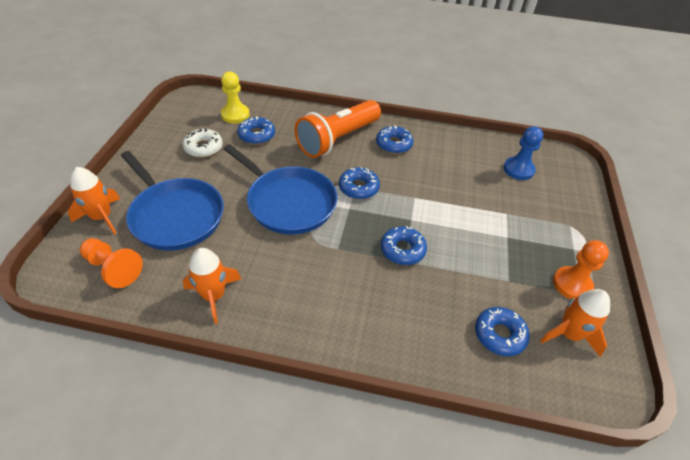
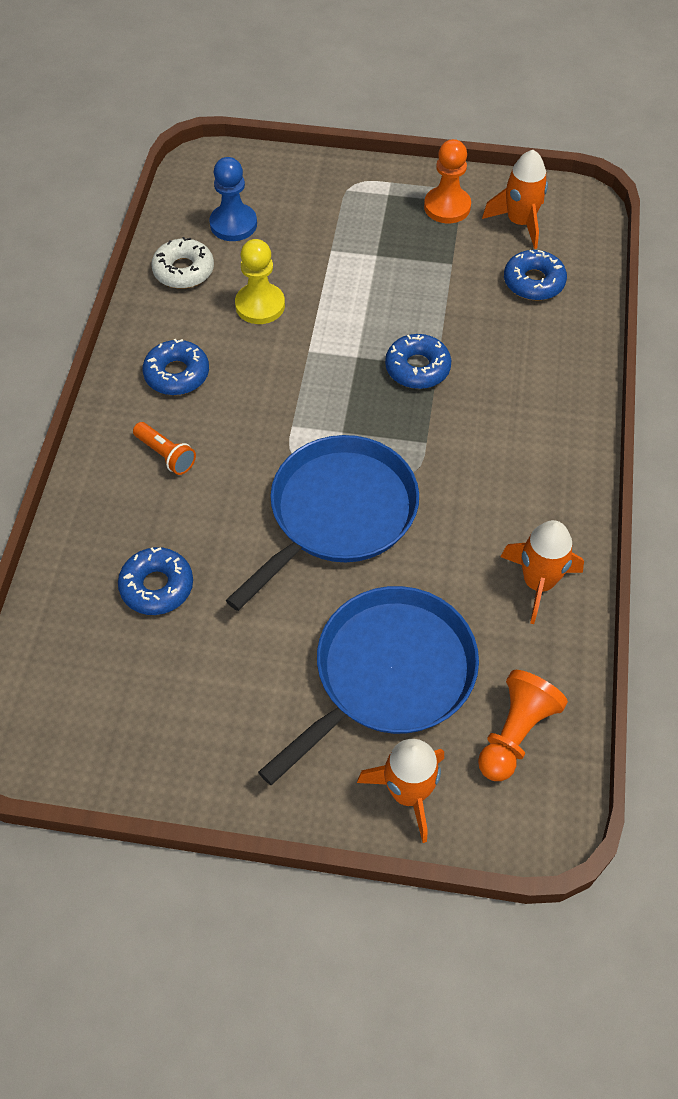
camera: 90 degrees left, 10 degrees up
(203, 148) = (200, 672): white donut -> white donut (183, 270)
(235, 115) = (87, 636): yellow pawn -> yellow pawn (260, 305)
(338, 139) = (166, 455): orange flashlight -> orange flashlight, size x0.41
(358, 188) = (293, 421): blue donut -> none

